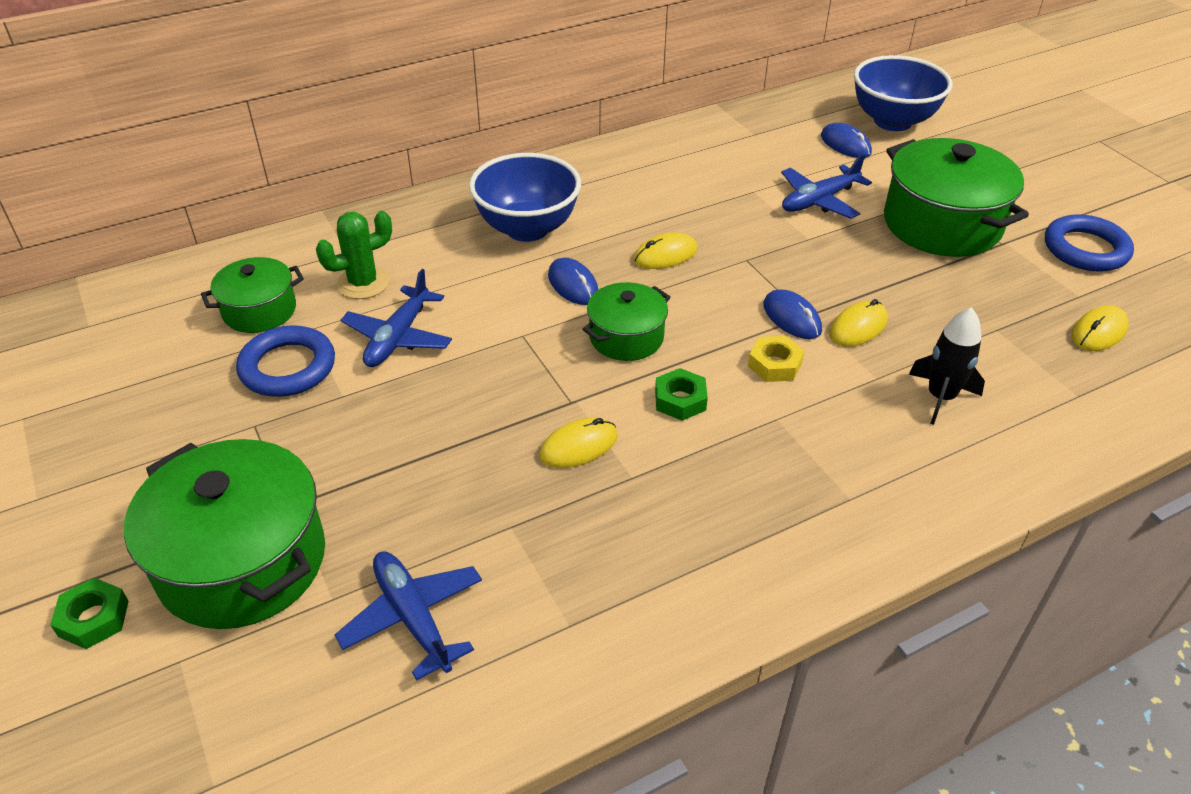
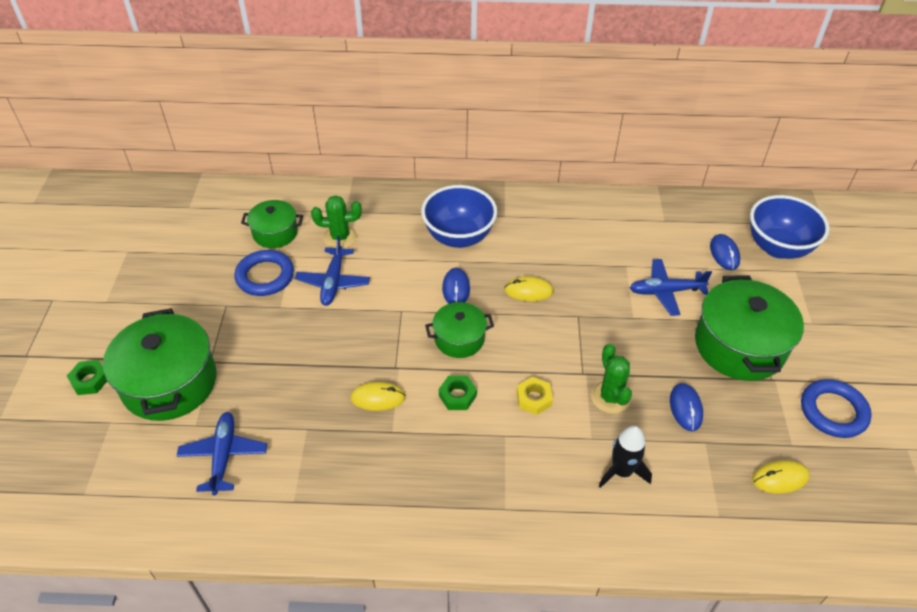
camera: 30 degrees right, 5 degrees up
(398, 337) = (333, 282): blue plane -> blue plane turned 45 degrees counterclockwise
(792, 317) = (572, 371): blue mouse -> blue mouse (686, 408)
(858, 327) = (610, 397): yellow mouse -> green cactus

